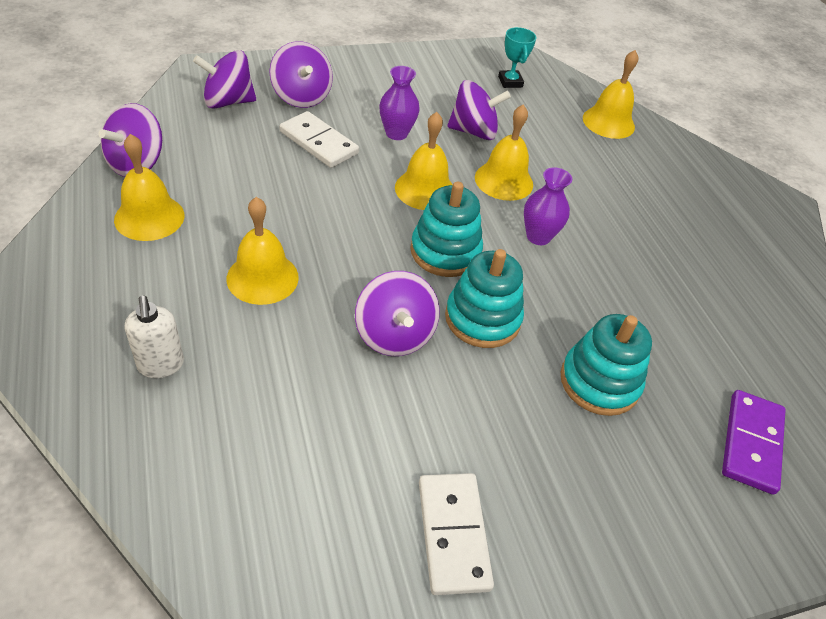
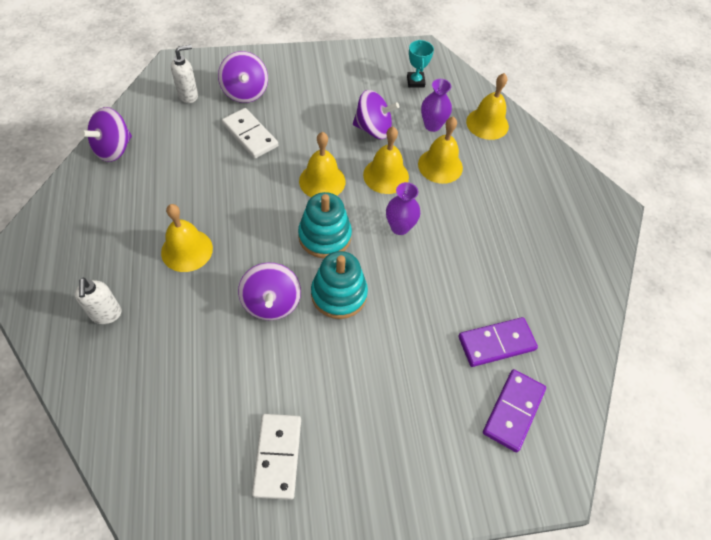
camera: 10 degrees right, 10 degrees up
(149, 217) = (116, 195): yellow bell -> yellow bell (440, 166)
(228, 102) = (188, 95): purple spinning top -> white soap dispenser
(396, 133) = (311, 129): purple vase -> purple vase (432, 125)
(599, 382) = (412, 352): turquoise stacking toy -> none
(702, 363) = (496, 343): none -> purple domino

